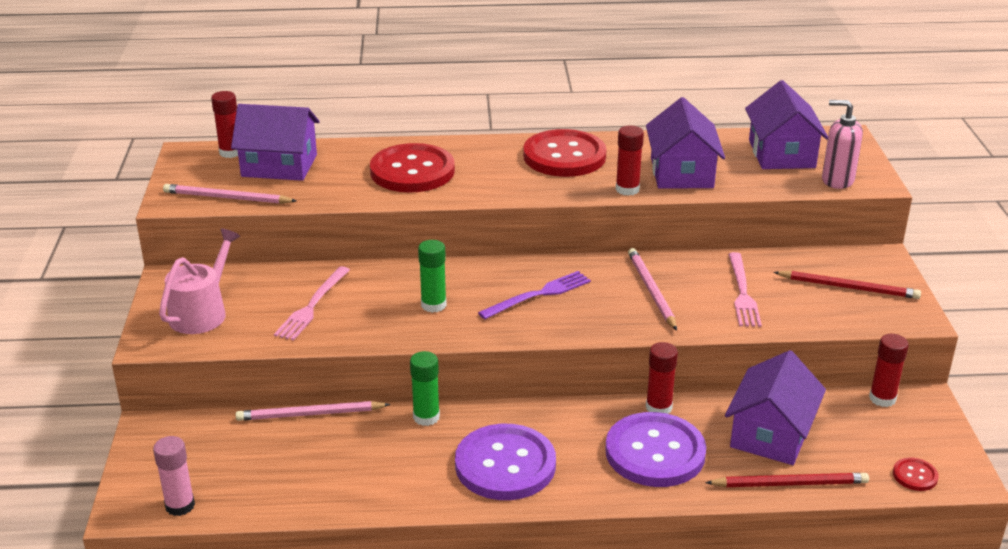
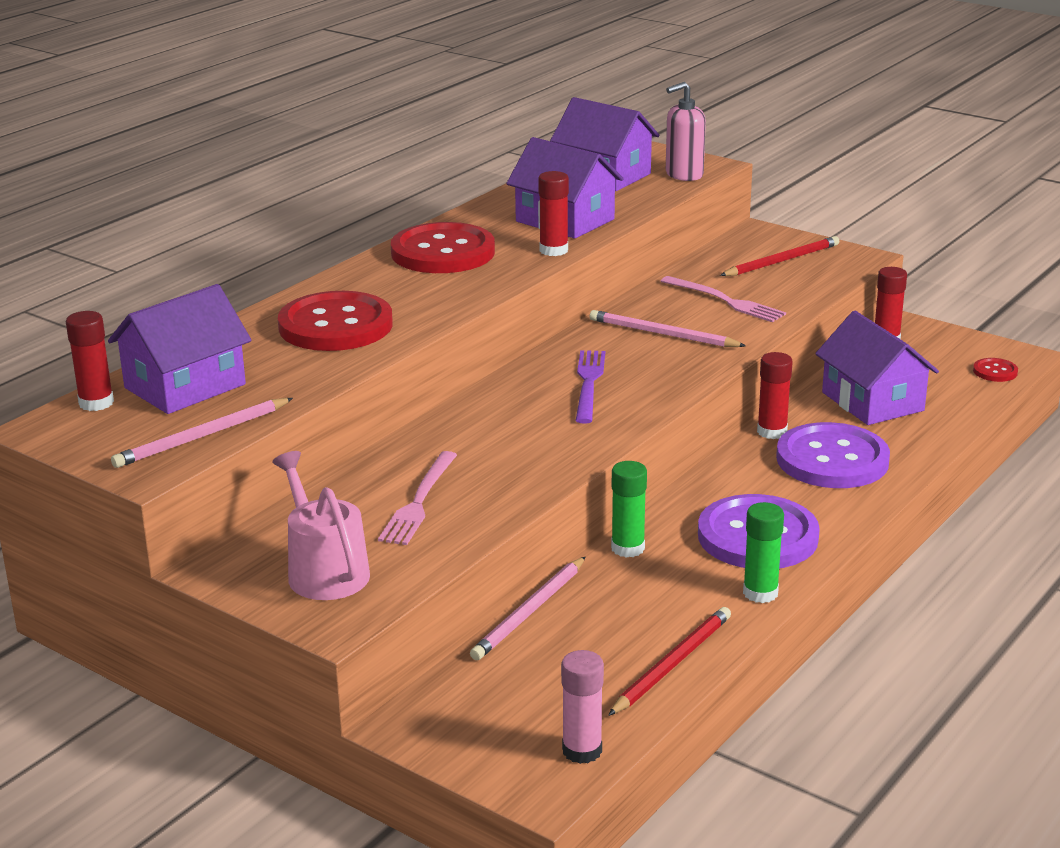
camera: 50 degrees left, 5 degrees down
(312, 306) = (419, 501): pink fork -> pink fork turned 45 degrees clockwise
(433, 305) = (524, 438): green glue stick -> green glue stick (760, 593)
(790, 483) = (945, 422): red pencil -> red pencil (672, 664)

